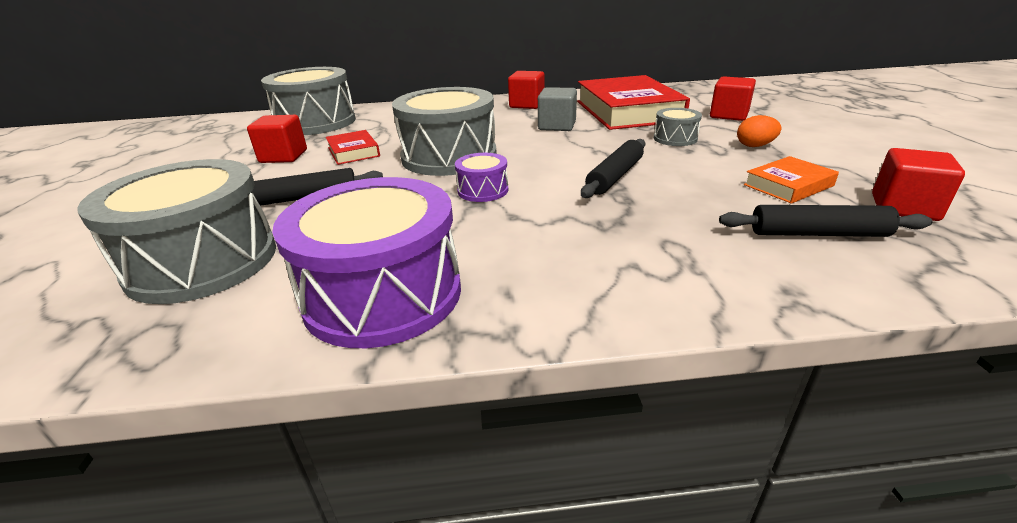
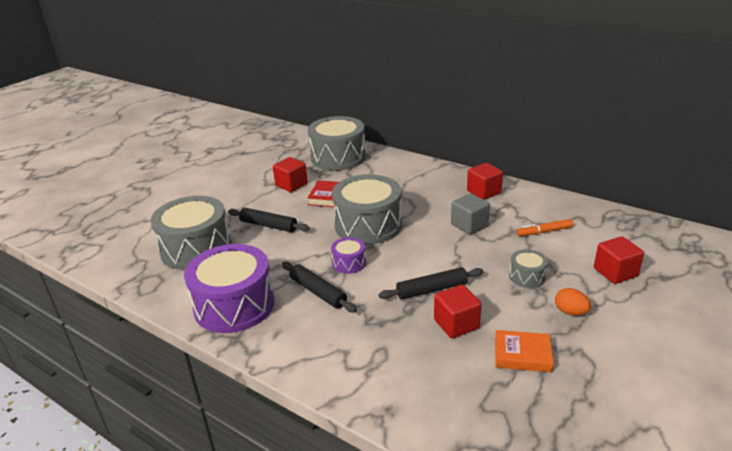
camera: 40 degrees right, 0 degrees up
(628, 111) = (544, 231): red book -> orange marker
(818, 233) = (468, 393): black rolling pin -> black rolling pin (318, 292)
(904, 207) = (561, 412): red cube -> red cube (456, 324)

